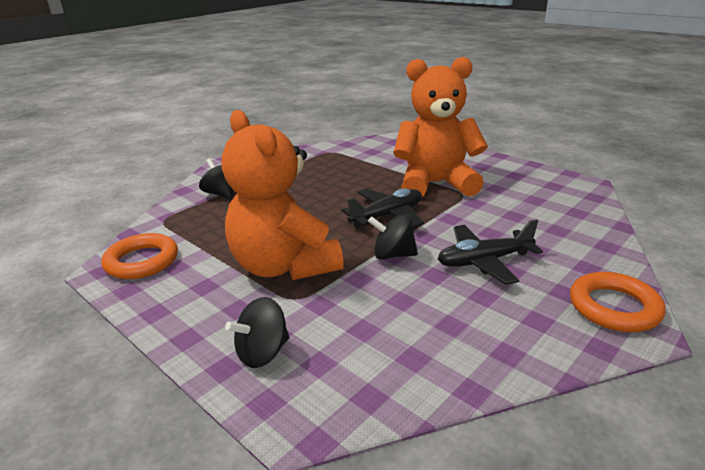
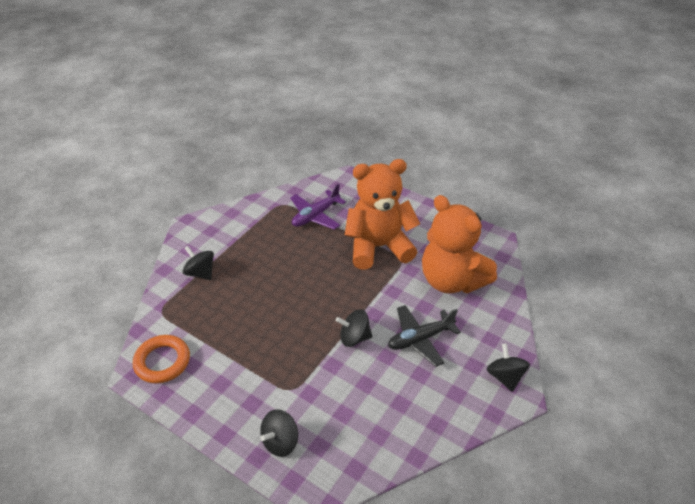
camera: 10 degrees left, 15 degrees up
(284, 266) = (275, 357): orange teddy bear -> orange teddy bear (451, 280)
(365, 160) = (315, 216): none -> purple plane
(387, 216) = (344, 292): black plane -> none
(614, 307) = (505, 377): orange ring -> black spinning top

